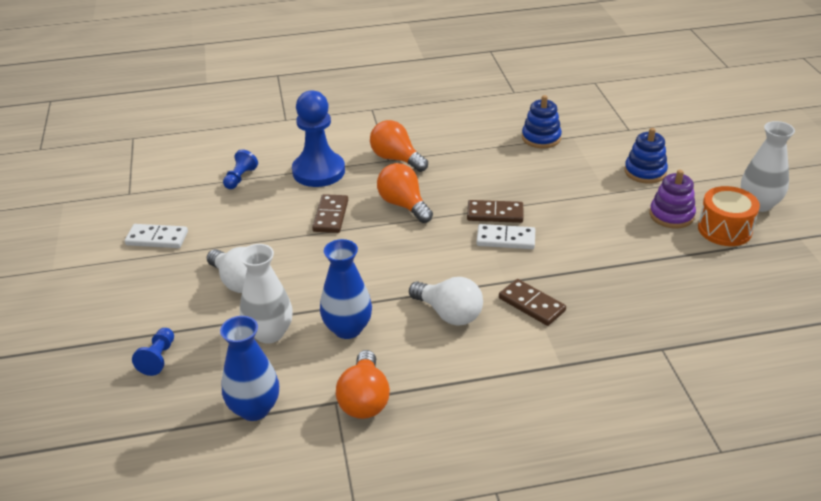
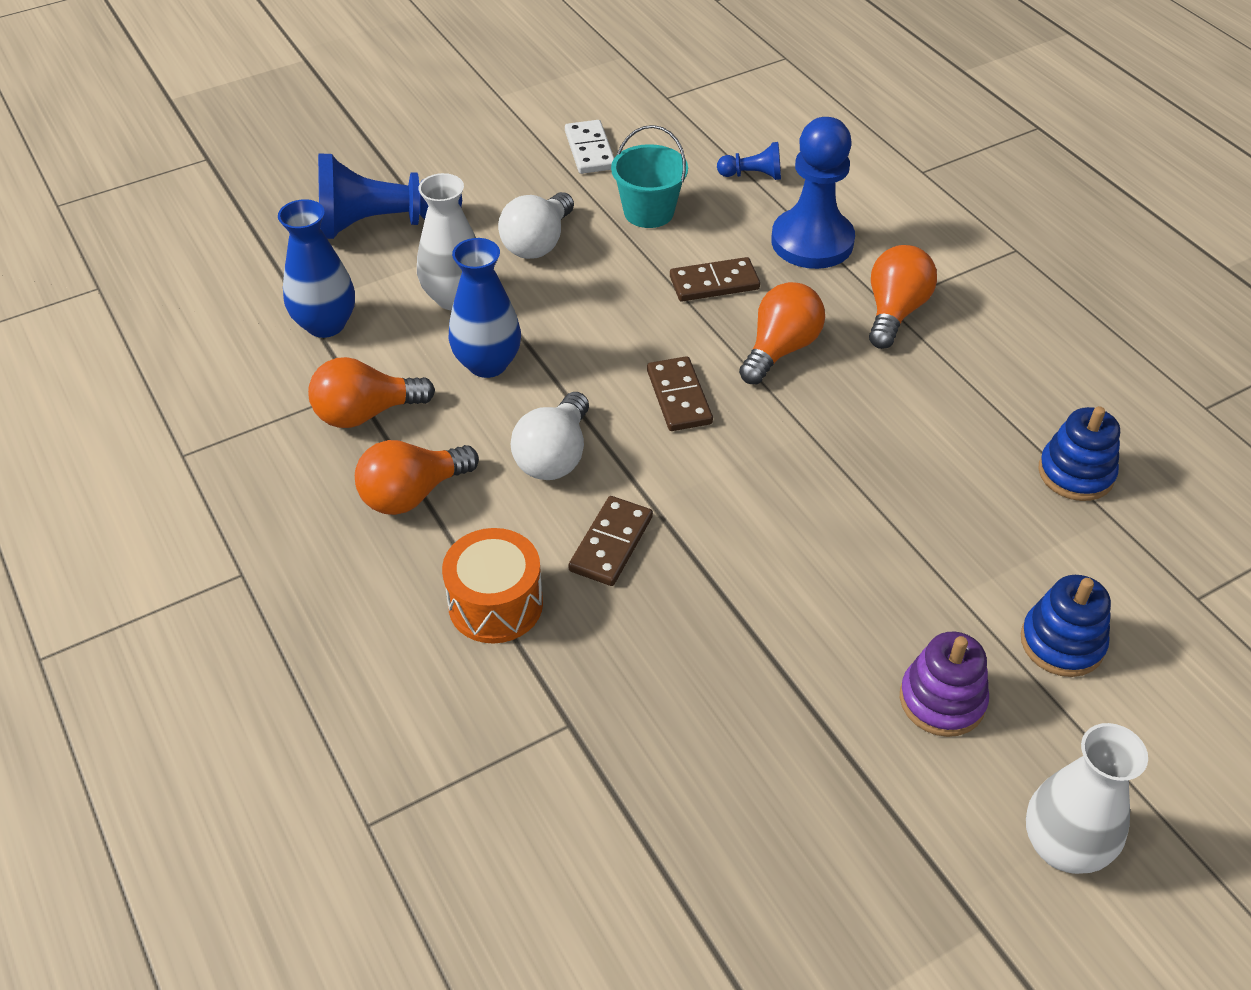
camera: 70 degrees right, 10 degrees up
(158, 358) = (383, 224): blue pawn -> blue pawn, size x2.15
(243, 227) = (648, 212): none -> turquoise bucket
(454, 387) = (412, 494): none -> orange light bulb
(495, 214) = (814, 457): brown domino -> brown domino (678, 397)
(505, 239) = (754, 483): white domino -> none
(724, 229) = (942, 791): orange drum -> orange drum (495, 604)

